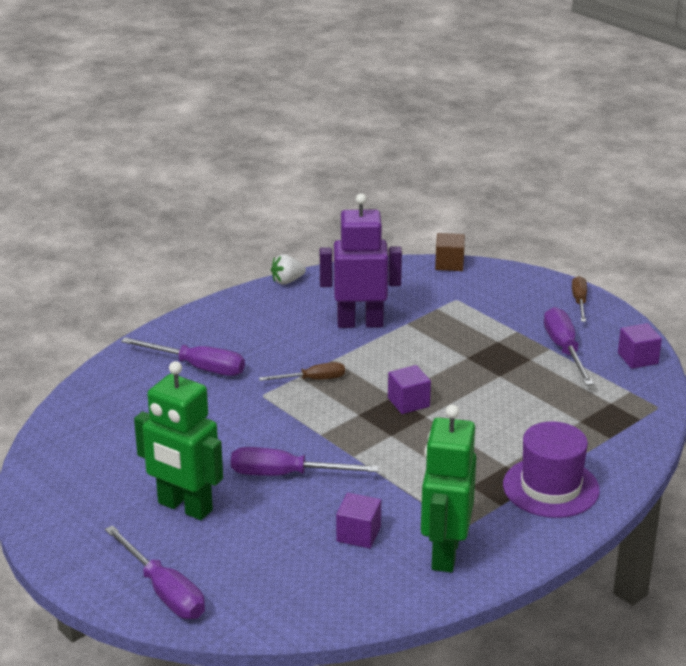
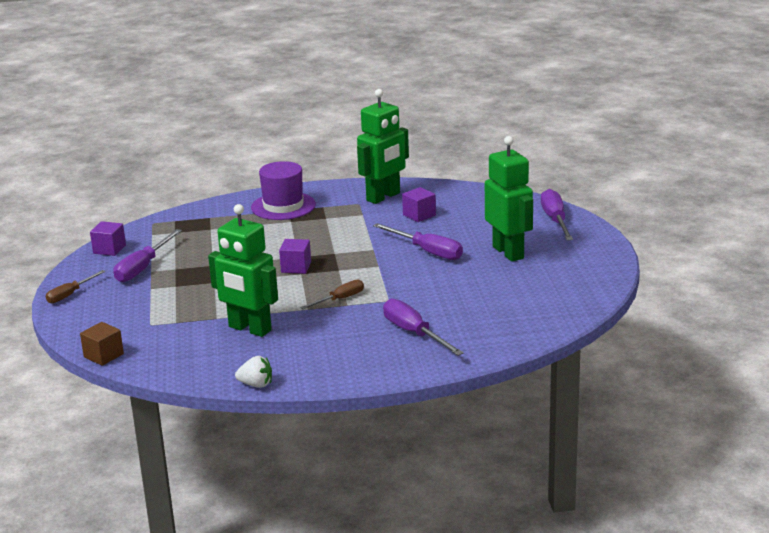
camera: 145 degrees left, 5 degrees down
(313, 380) = (340, 299): brown screwdriver -> brown screwdriver turned 120 degrees clockwise
(360, 323) = (249, 329): purple robot -> green robot

